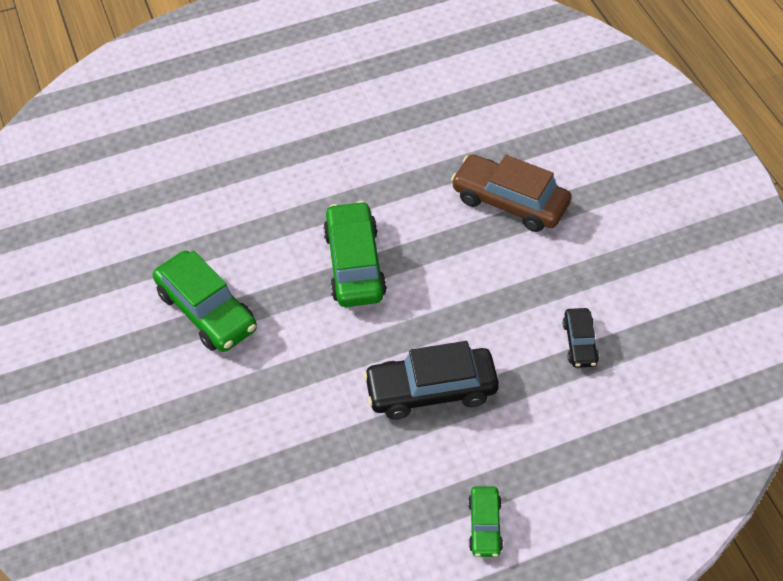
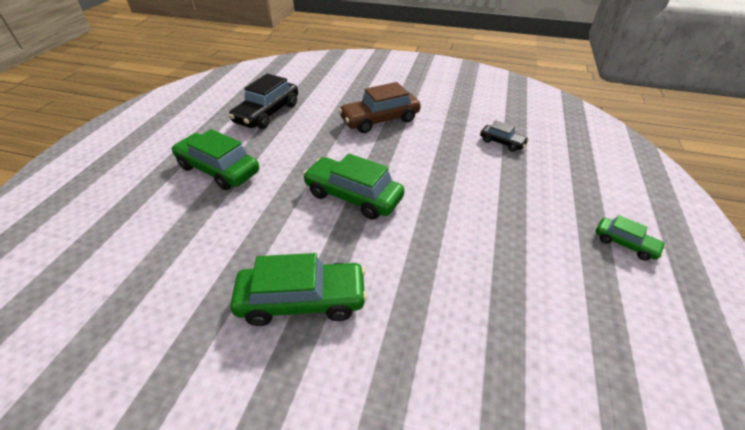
camera: 55 degrees left, 10 degrees down
(297, 137) = (219, 169): none -> green car
(431, 390) = (491, 213): black car -> black car (267, 113)

